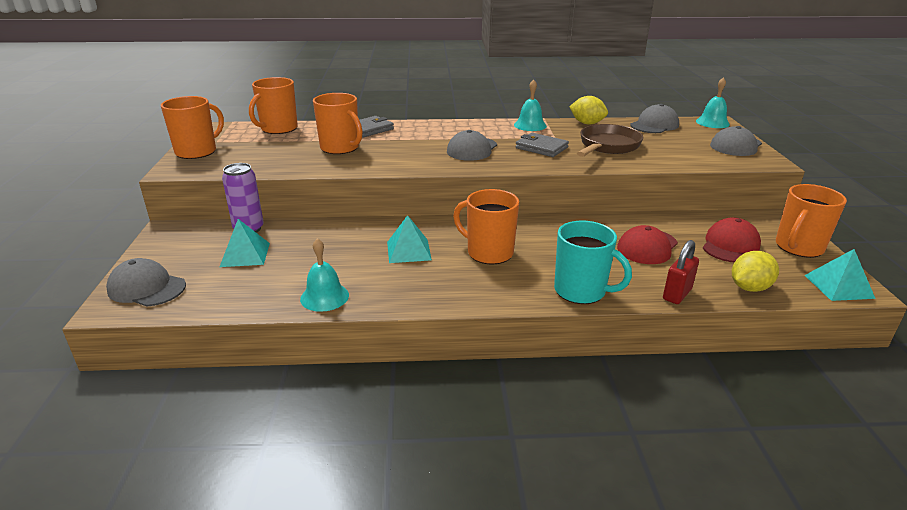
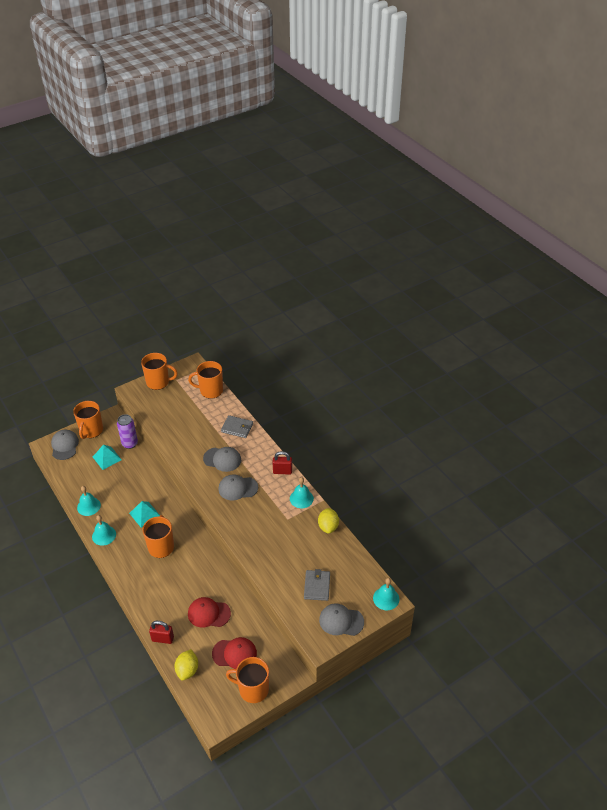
camera: 60 degrees right, 15 degrees up
(340, 148) = (200, 432): orange mug -> orange mug (91, 431)
(409, 297) = (104, 535): none -> turquoise bell
(475, 124) = (282, 471): none -> red padlock
(541, 148) = (263, 519): grey wallet -> grey wallet (317, 586)
(581, 291) = (144, 598): turquoise mug -> none
(607, 146) = (289, 551): brown pan -> none
(654, 125) = (353, 565): grey cap -> grey cap (222, 459)
(749, 288) = (187, 670): yellow lemon -> yellow lemon turned 75 degrees clockwise
(838, 286) = (213, 713): turquoise pyramid -> none

